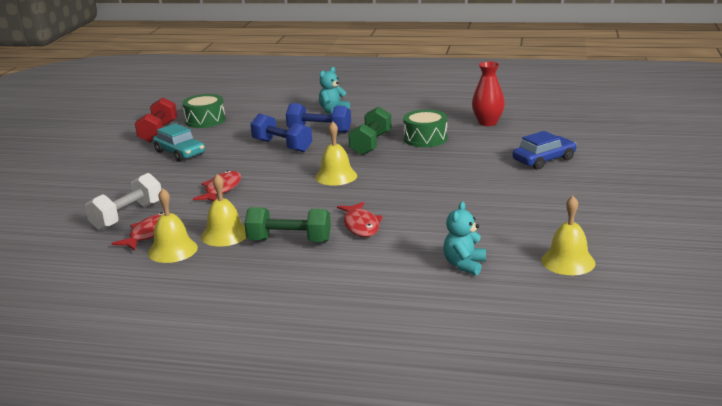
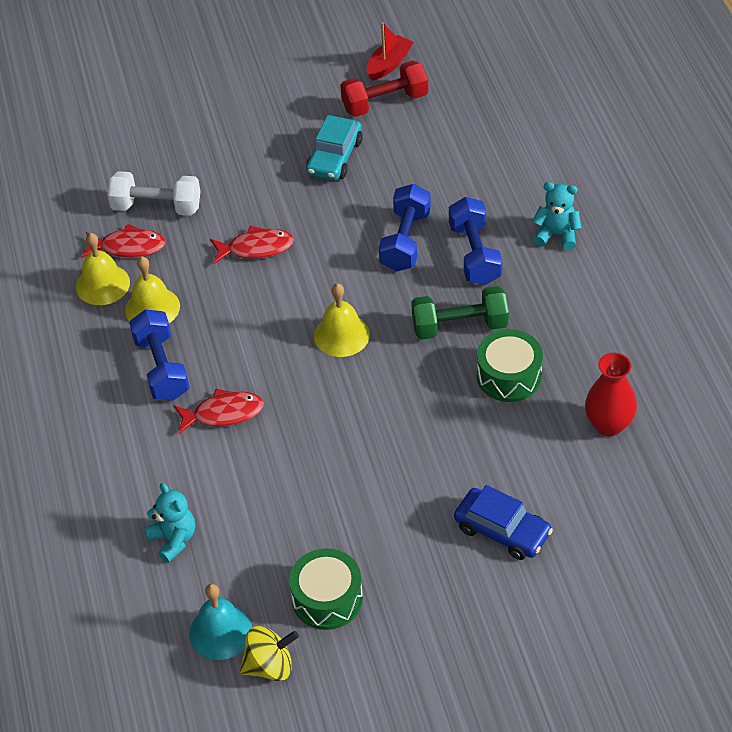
camera: 65 degrees right, 25 degrees up
(129, 126) = (389, 64): none -> red boat
(205, 120) = (447, 124): green drum -> green drum (327, 599)
(289, 241) = (161, 368): green dumbbell -> blue dumbbell
(361, 225) = (224, 413): red fish -> red fish turned 150 degrees counterclockwise
(464, 265) = (173, 539): turquoise teddy bear -> turquoise teddy bear turned 60 degrees clockwise
(568, 261) = (220, 632): yellow bell -> turquoise bell
(611, 248) = (270, 666): none -> yellow spinning top

